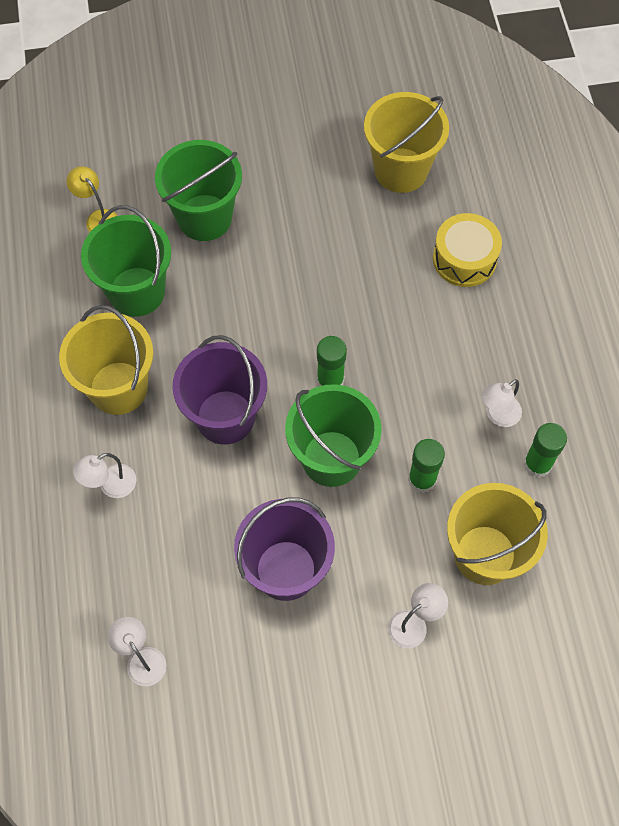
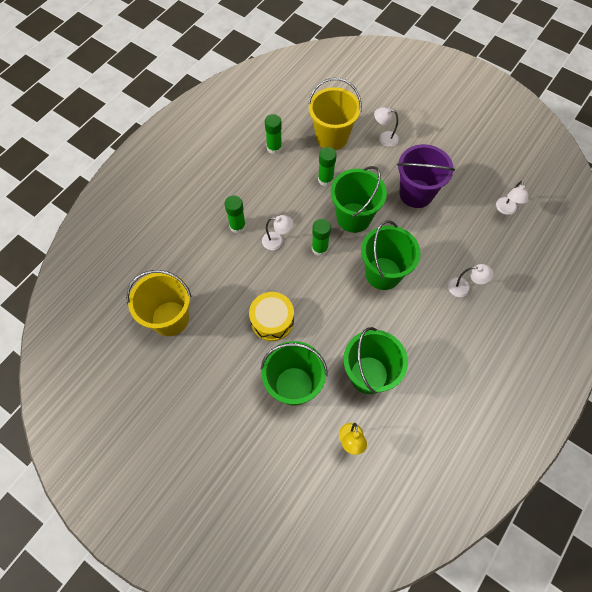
camera: 135 degrees left, 0 degrees up
(118, 388) = (422, 331): yellow bucket -> none
(225, 417) = (383, 273): purple bucket -> green bucket
(453, 321) = (237, 226): none -> green glue stick
(464, 259) = (198, 248): yellow drum -> yellow drum (272, 320)
(497, 416) = (267, 176): white lamp -> white lamp (277, 241)

